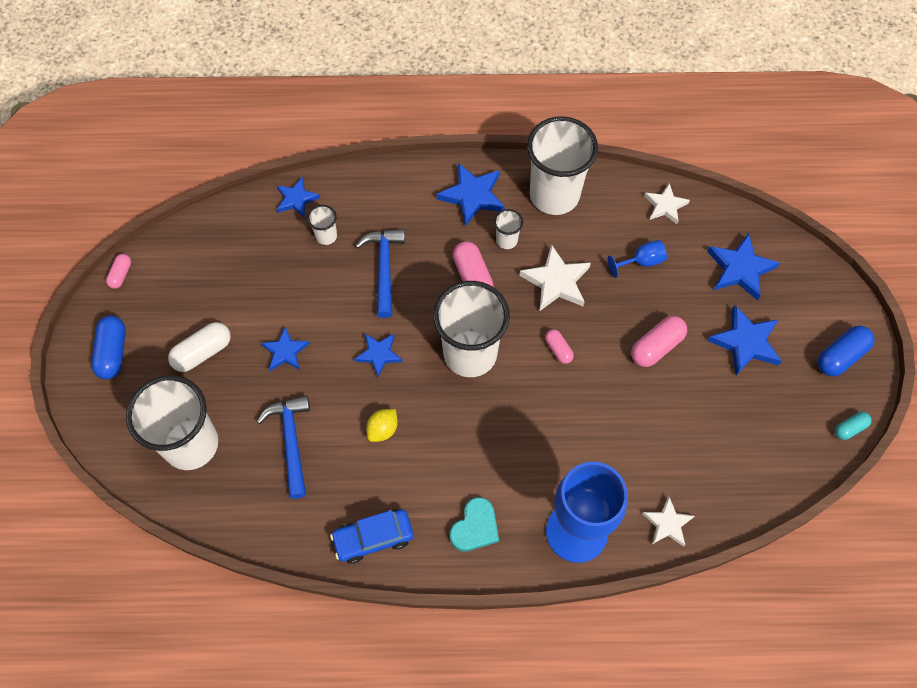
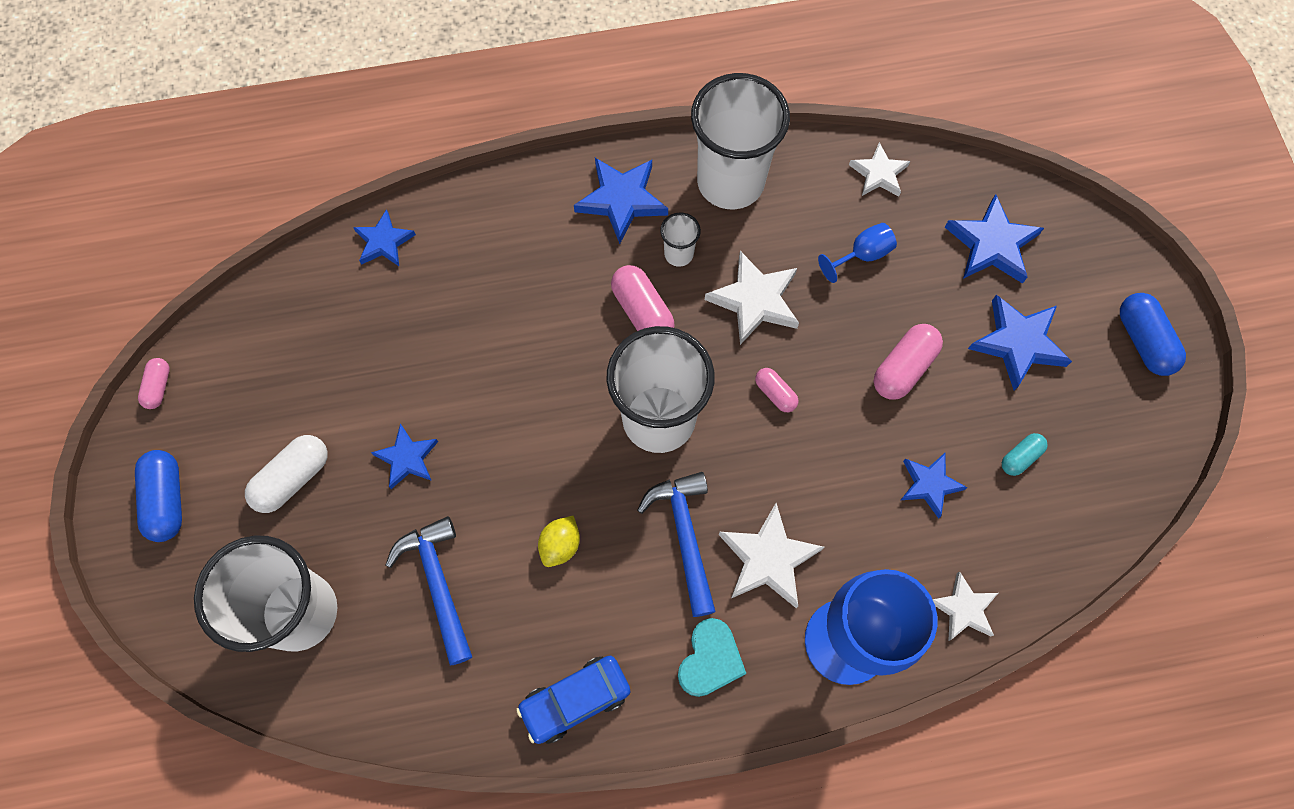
camera: 10 degrees left, 5 degrees up
(326, 236) = (434, 287): white cup -> none
(379, 354) = (536, 441): blue star -> blue star (929, 485)
(384, 268) = (521, 319): blue hammer -> blue hammer (685, 536)
(531, 464) = (768, 559): none -> white star
(841, 356) = (1143, 341): blue capsule -> blue capsule turned 60 degrees counterclockwise
(850, 428) = (1173, 436): turquoise capsule -> turquoise capsule (1020, 457)

